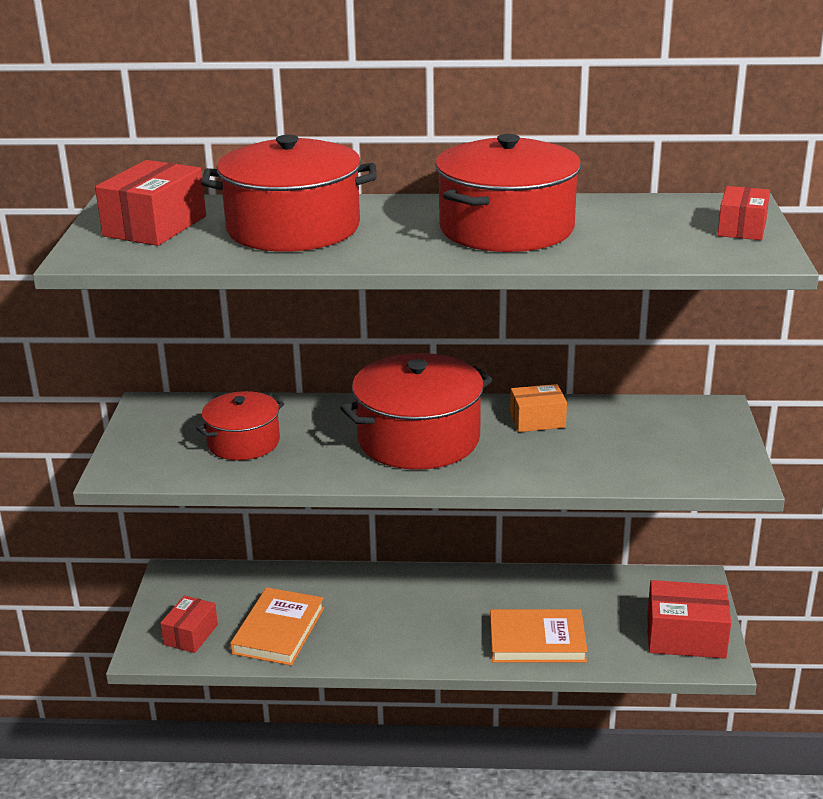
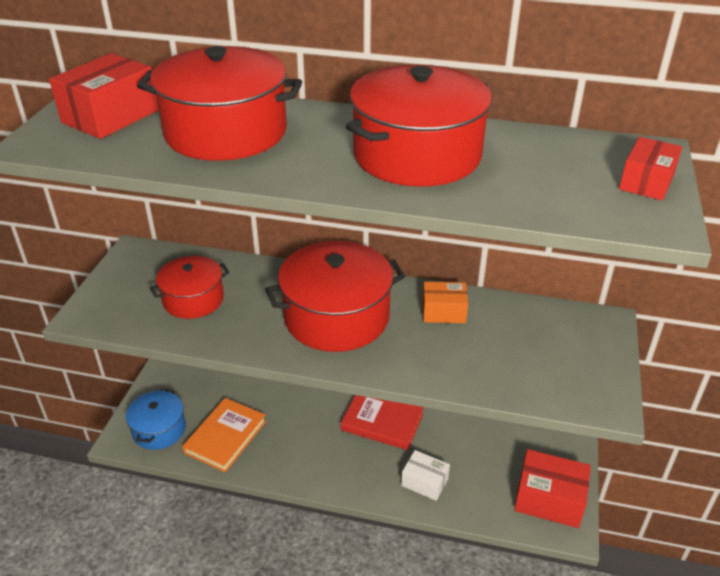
camera: 10 degrees right, 10 degrees up
(191, 634) = (159, 429): red box -> blue pot
(467, 589) = (382, 422): none -> red book
(537, 641) = (424, 482): orange book -> white box

